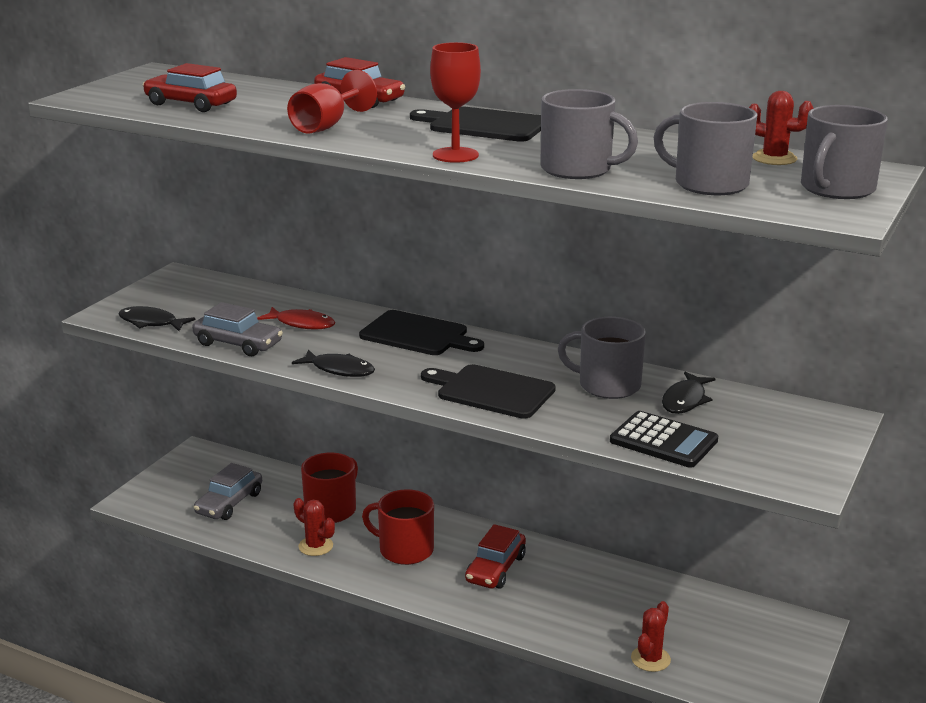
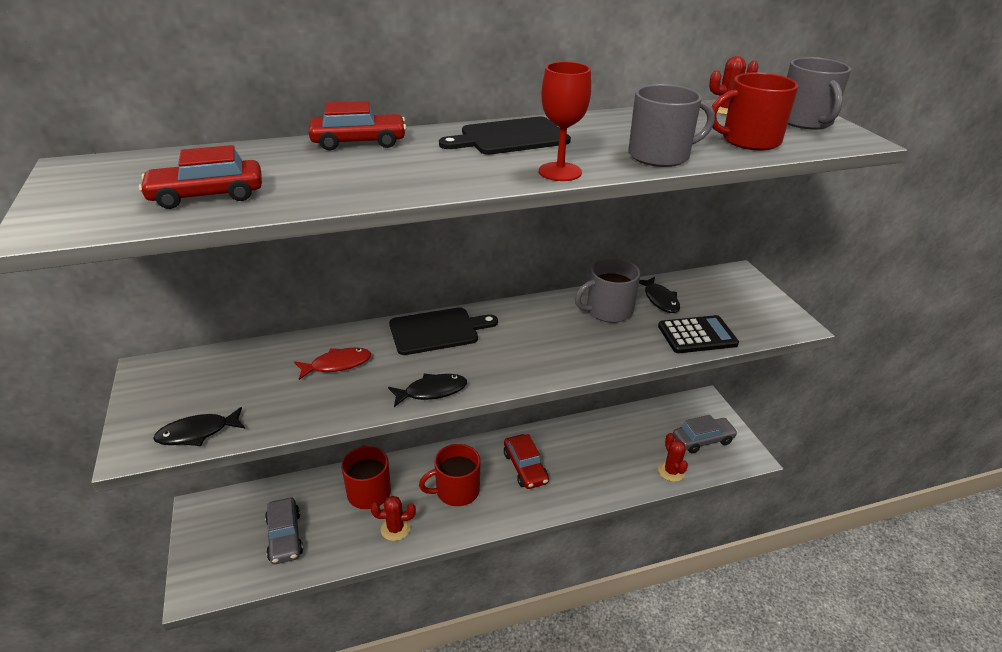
camera: 45 degrees left, 10 degrees up
(238, 344) = (314, 412): grey car -> grey car (703, 440)
(326, 126) = (396, 178): red goblet -> none
(491, 391) = (556, 352): black cutting board -> none
(709, 184) = (749, 140): grey mug -> red mug

